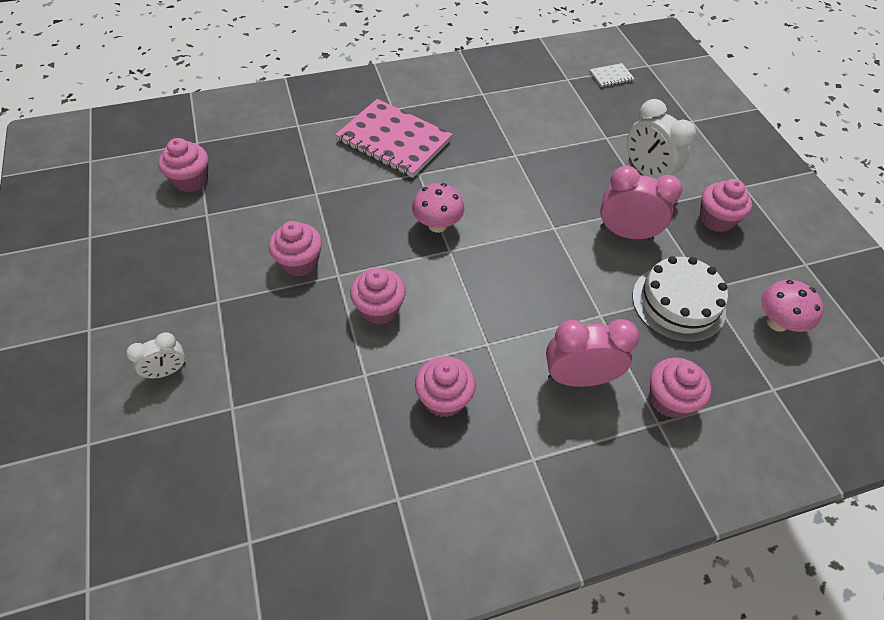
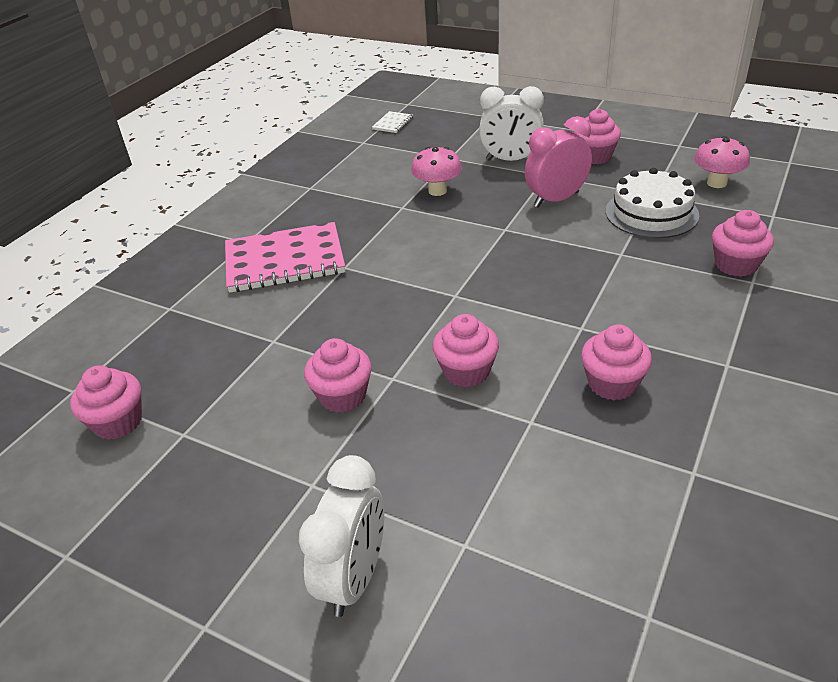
camera: 40 degrees left, 15 degrees down
(167, 371) = (354, 578): white clock -> white clock, size x1.72
(437, 225) = (417, 287): pink mushroom -> pink mushroom (437, 191)
(578, 378) = (669, 297): pink clock -> none

